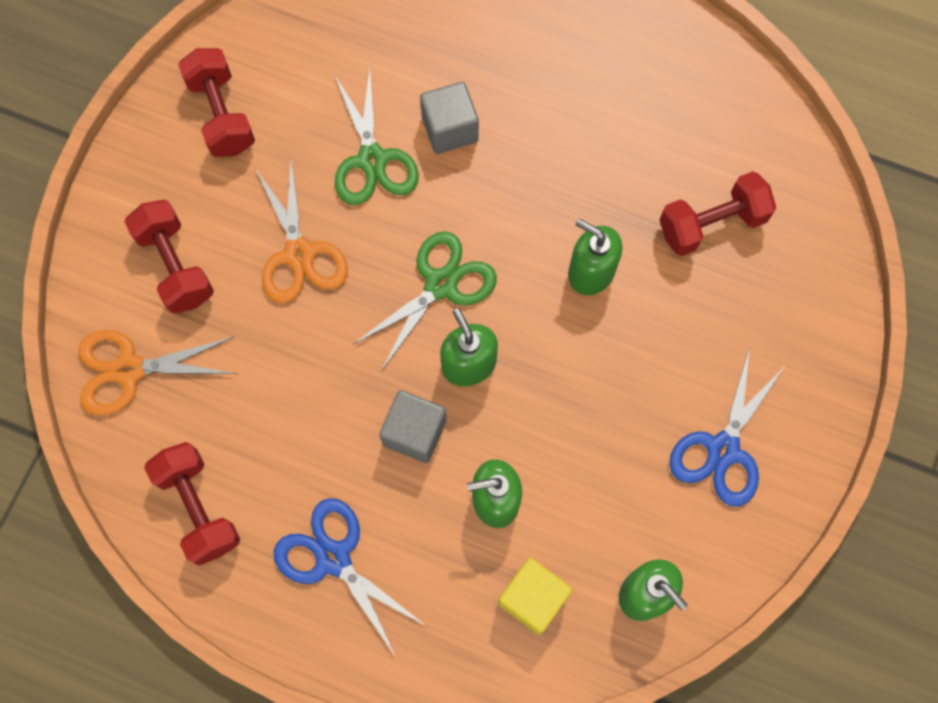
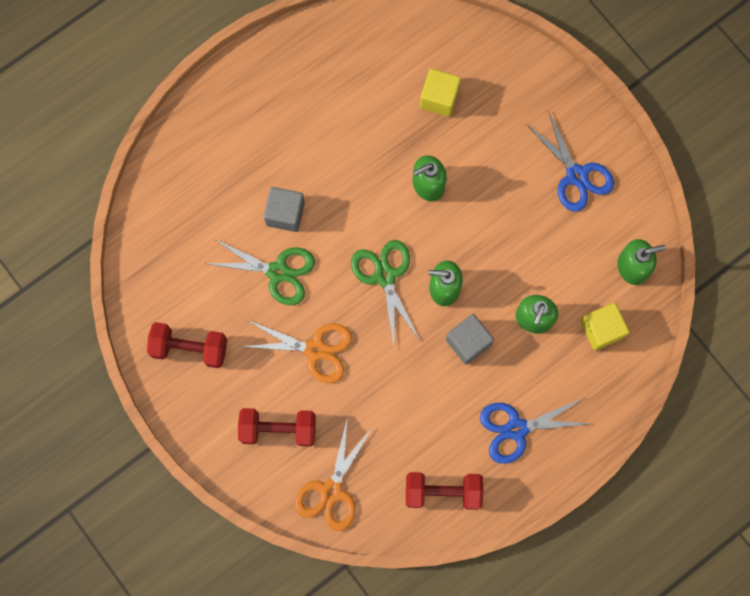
camera: 60 degrees left, 5 degrees up
(711, 224) = (439, 98): red dumbbell -> yellow cube

